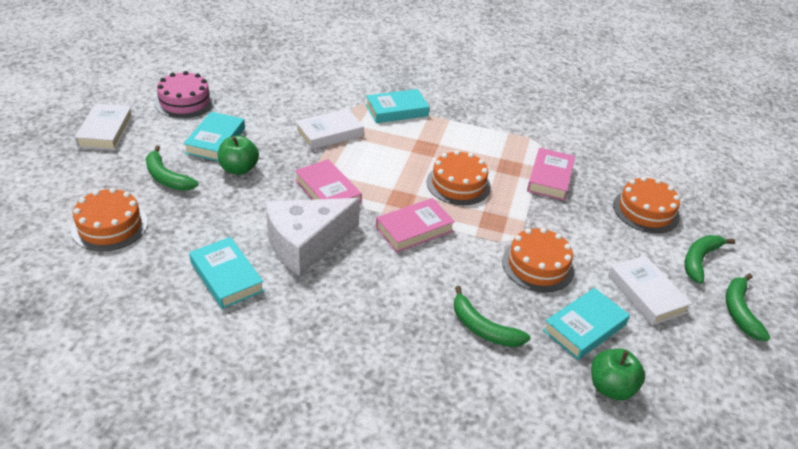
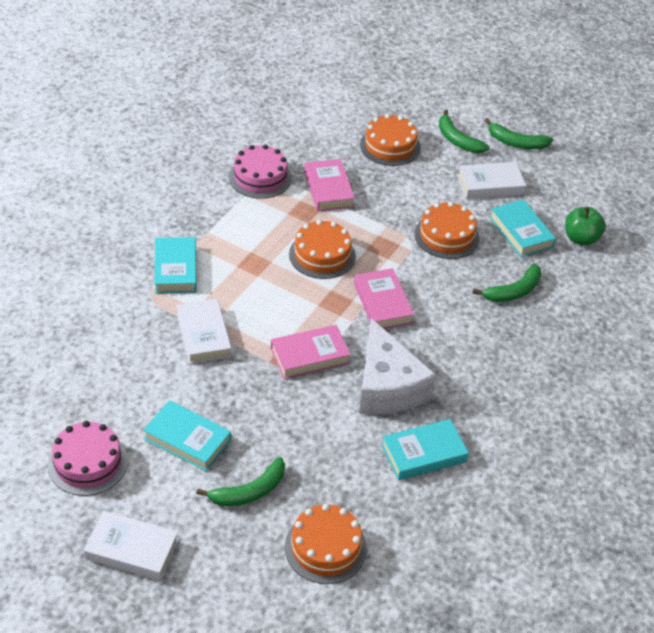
camera: 75 degrees left, 5 degrees up
(239, 169) = (250, 424): green apple -> none
(536, 137) = (260, 177): none -> pink cake
(550, 178) = (328, 189): pink book -> pink book turned 45 degrees clockwise

